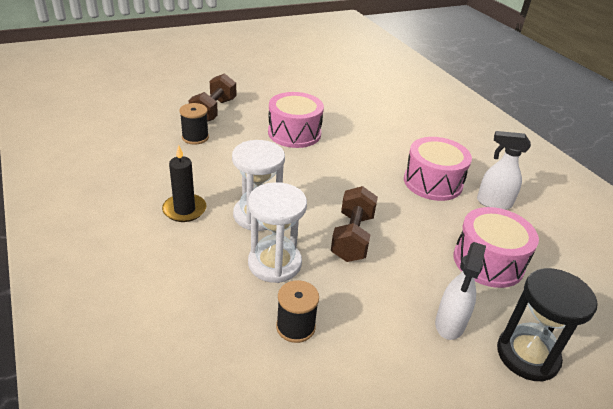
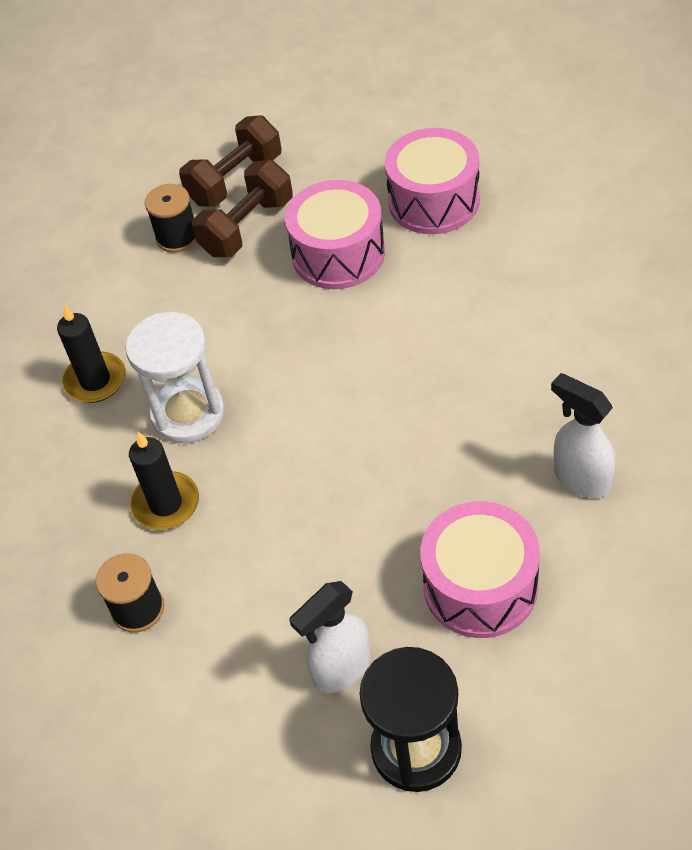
camera: 35 degrees right, 15 degrees up
(274, 263) = (166, 504): white hourglass -> black candle
(352, 237) = (300, 487): brown dumbbell -> brown dumbbell (247, 227)
(432, 182) = (505, 410): pink drum -> pink drum (434, 201)

